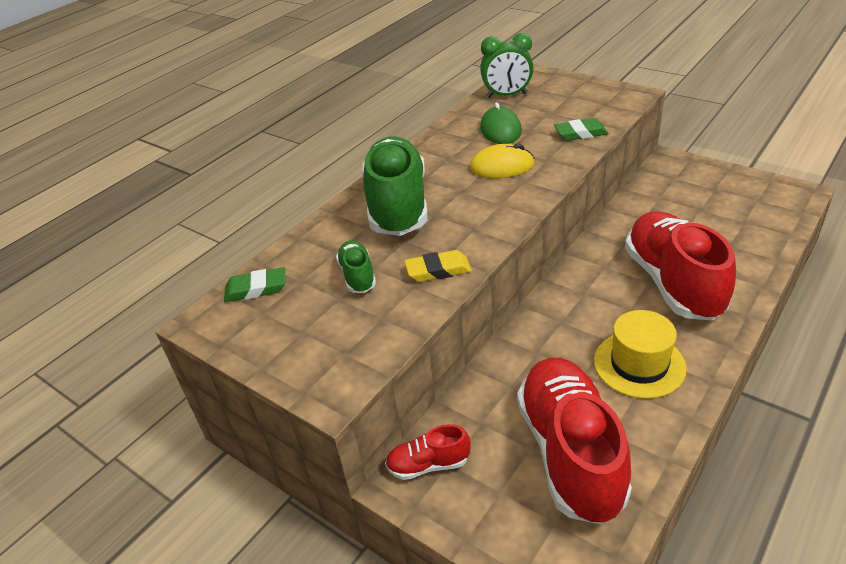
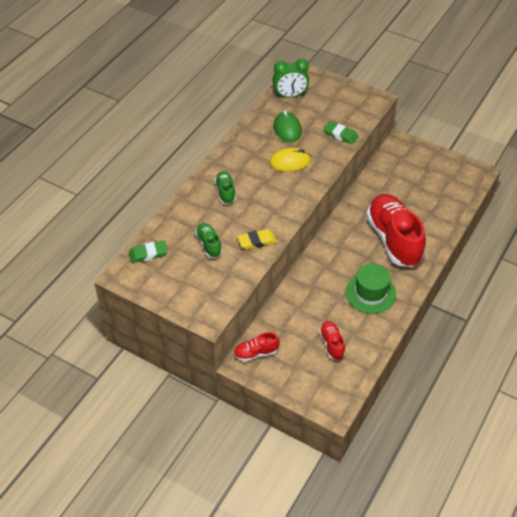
camera: 10 degrees left, 10 degrees up
(397, 205) = (225, 192): green shoe -> green shoe, size x0.45
(570, 452) = (331, 344): red shoe -> red shoe, size x0.45
(580, 133) = (340, 135): green eraser -> green eraser turned 45 degrees clockwise
(639, 364) = (370, 293): yellow hat -> green hat

